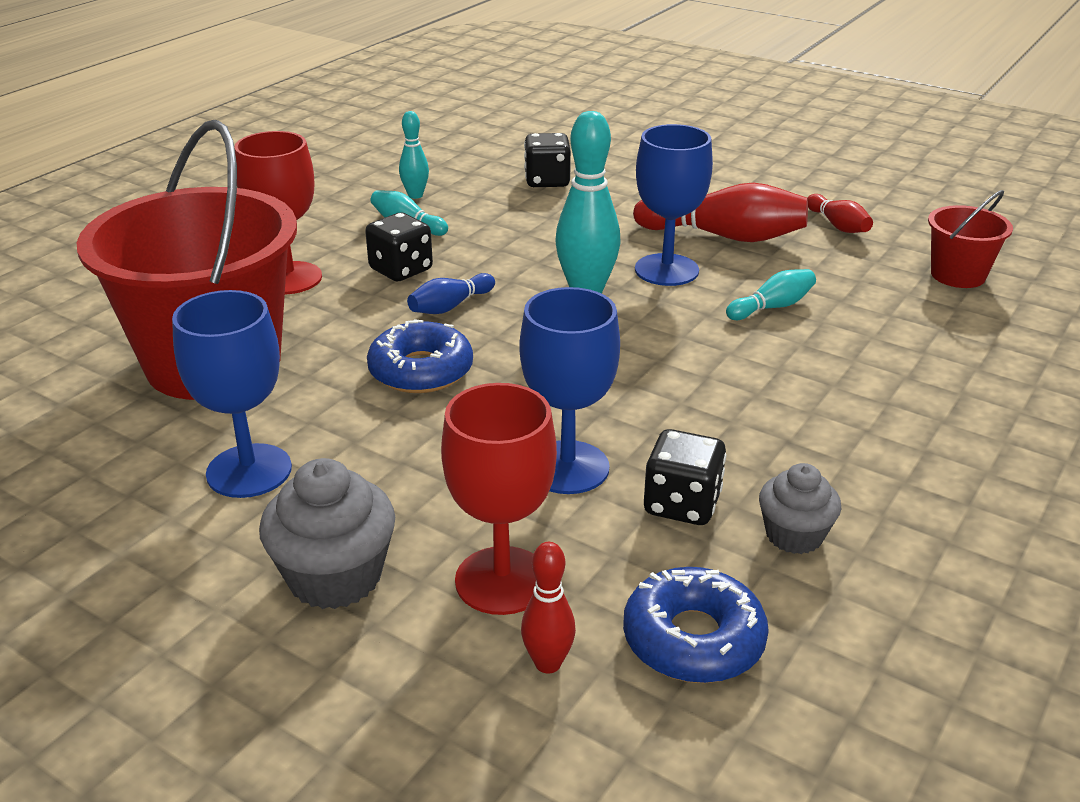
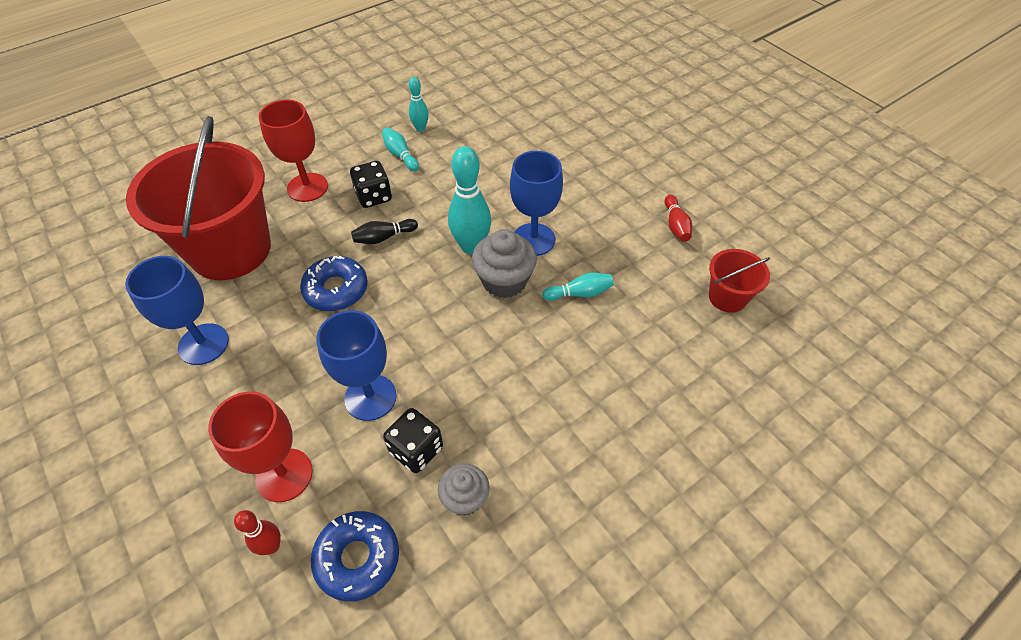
camera: 20 degrees right, 20 degrees up
(335, 577) = (203, 441): grey cupcake -> grey cupcake (504, 281)
(450, 306) = (384, 237): blue bowling pin -> black bowling pin
(547, 181) = (509, 133): black dice -> none
(724, 236) = (591, 216): red bowling pin -> none

